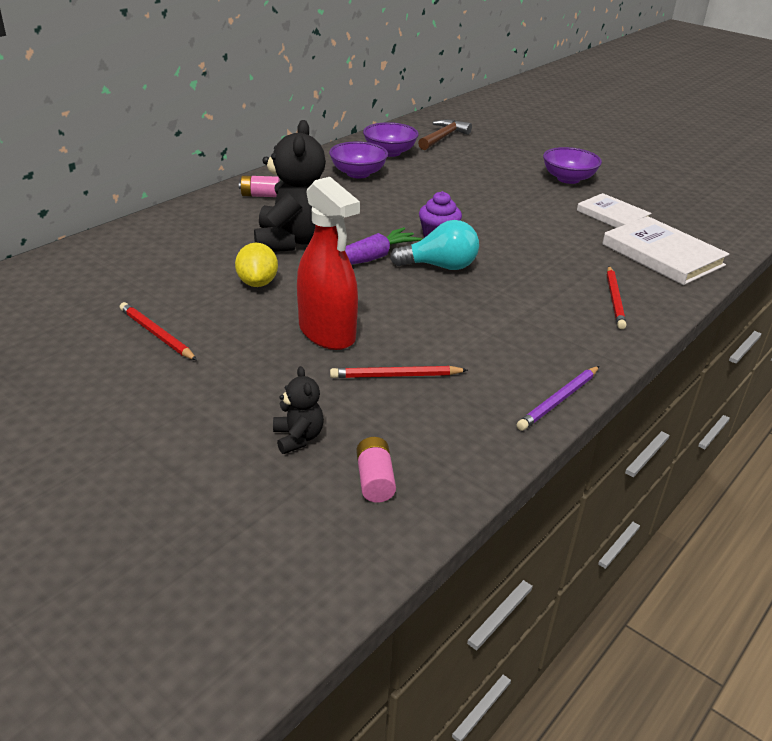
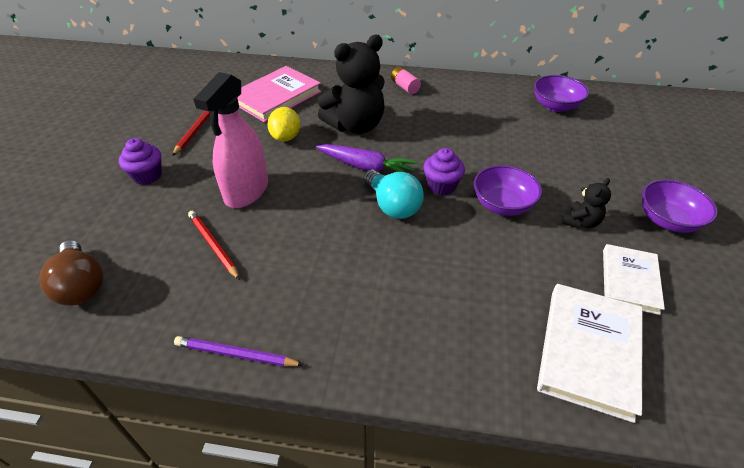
camera: 60 degrees right, 10 degrees up
(164, 264) = (276, 97): none -> pink book
(210, 391) = (147, 176): none -> purple cupcake
(257, 283) = (286, 137): yellow lemon -> yellow lemon turned 45 degrees counterclockwise
(298, 438) = (114, 231): black teddy bear -> black teddy bear (581, 222)
(327, 333) = (246, 191): red spray bottle -> pink spray bottle
(358, 173) = (495, 108): purple bowl -> purple bowl (502, 205)
(375, 480) = (81, 285): pink battery -> brown light bulb
(443, 137) = (629, 118): brown hammer -> none
(614, 299) = (447, 339): red pencil -> none

